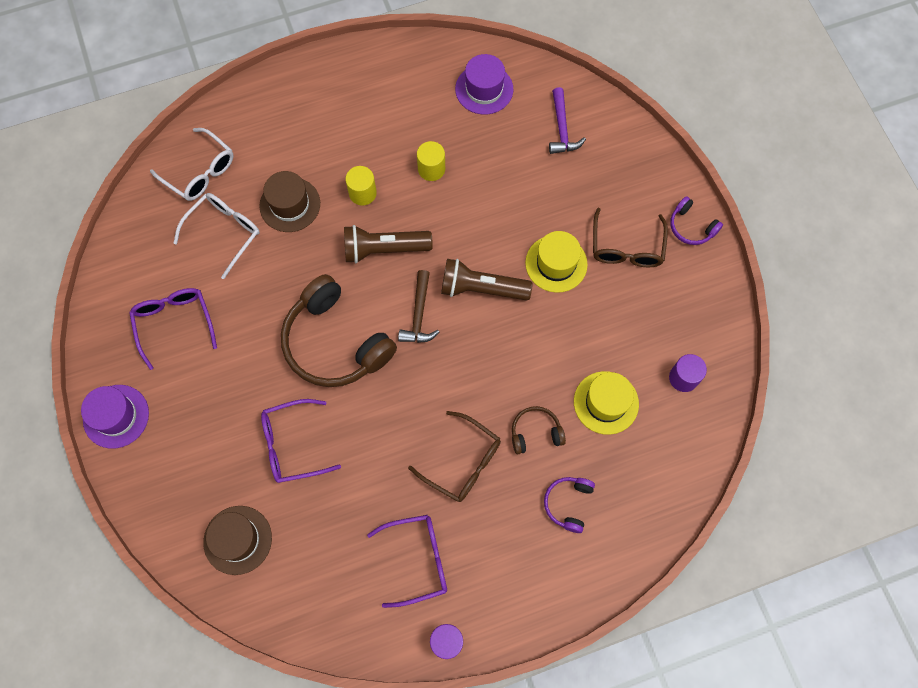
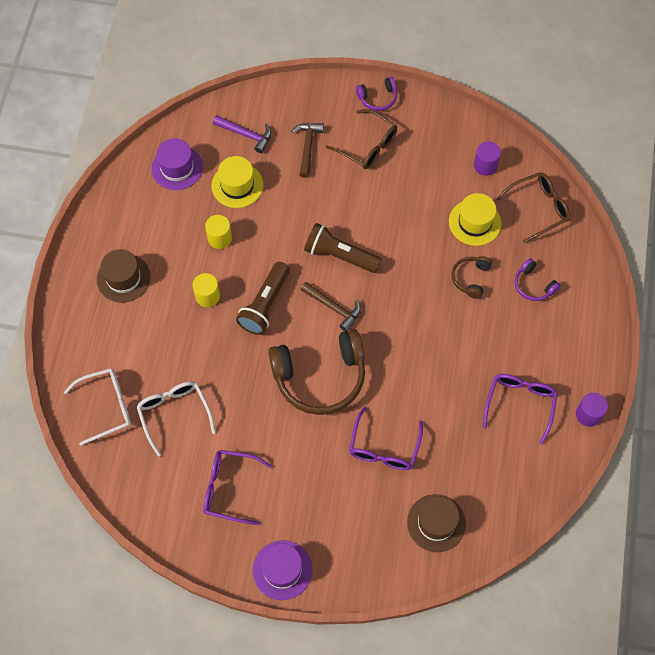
camera: 60 degrees left, 5 degrees down
(290, 204) = (182, 353): brown hat -> brown hat (123, 278)
(463, 462) = (465, 337): brown glasses -> brown glasses (539, 208)
(481, 288) = (339, 255): brown flashlight -> brown flashlight turned 75 degrees clockwise
(556, 263) = (351, 197): yellow hat -> yellow hat (237, 185)
(586, 192) = (307, 147): none -> brown hammer

